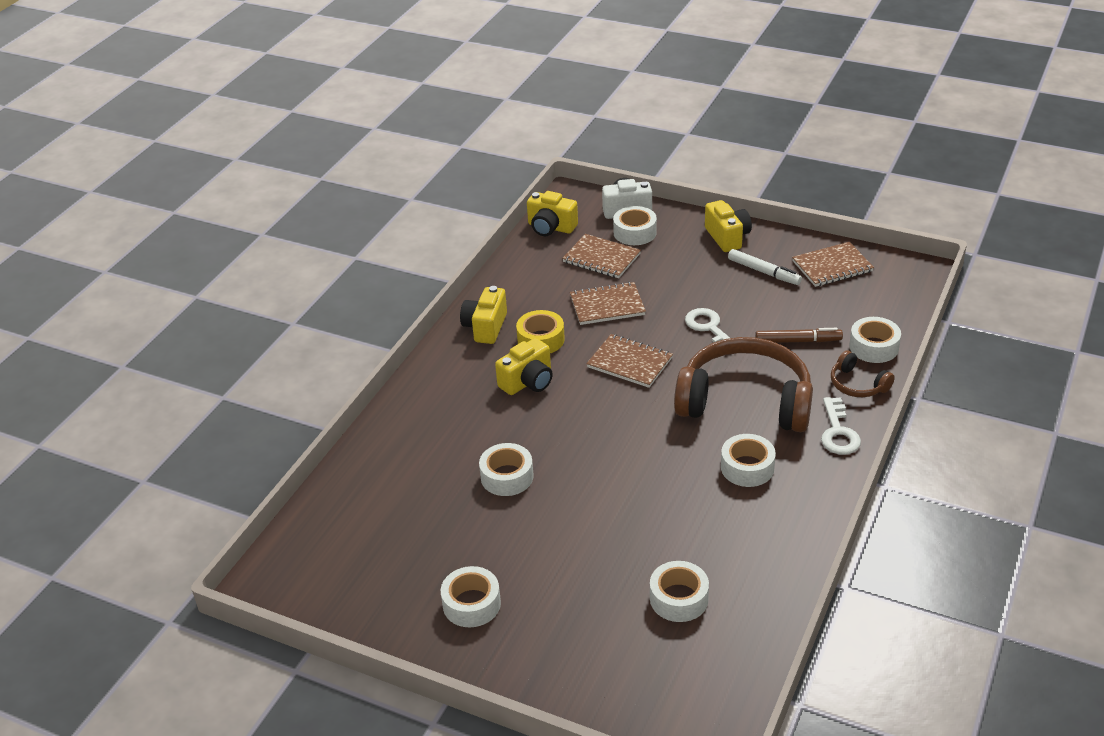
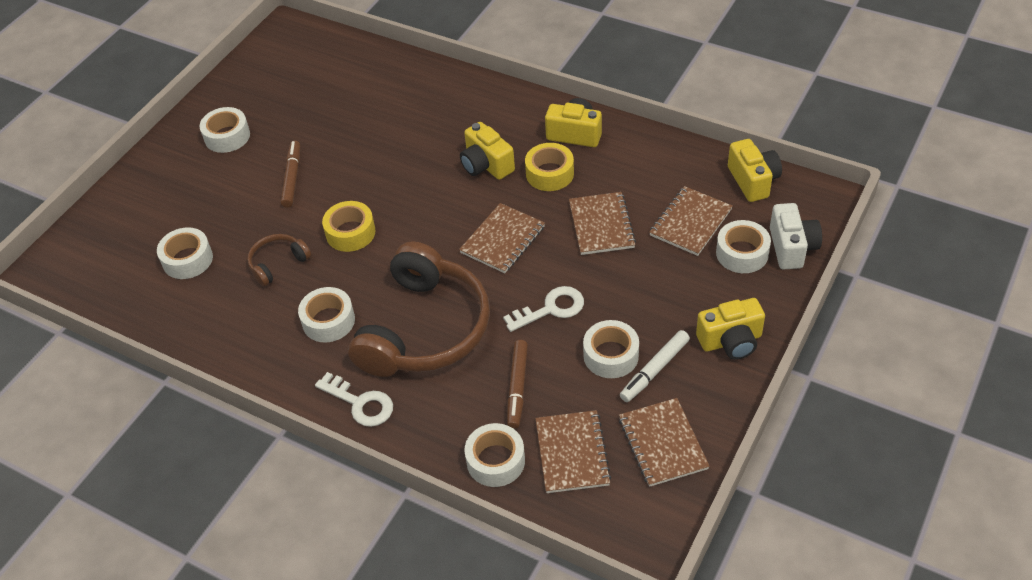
camera: 95 degrees right, 10 degrees up
(507, 477) = (361, 153): white tape -> white tape (611, 355)
(546, 529) = (292, 178): none -> brown marker
(551, 227) = (753, 181): yellow camera -> yellow camera turned 135 degrees clockwise
(627, 468) = (350, 233): none -> yellow tape
(838, 432) = (360, 403): white key -> white key turned 150 degrees counterclockwise
(854, 308) = (572, 453): none -> brown notebook
(857, 384) = (432, 433): brown headphones -> brown headphones (278, 263)

